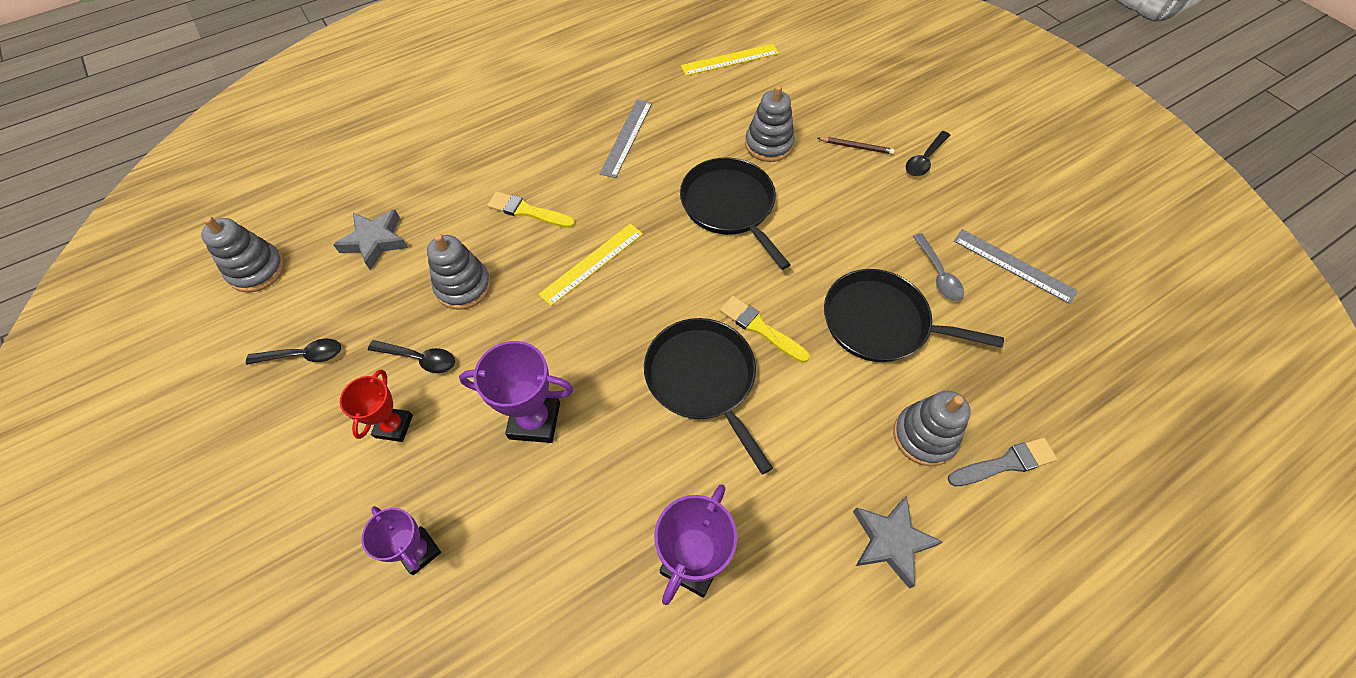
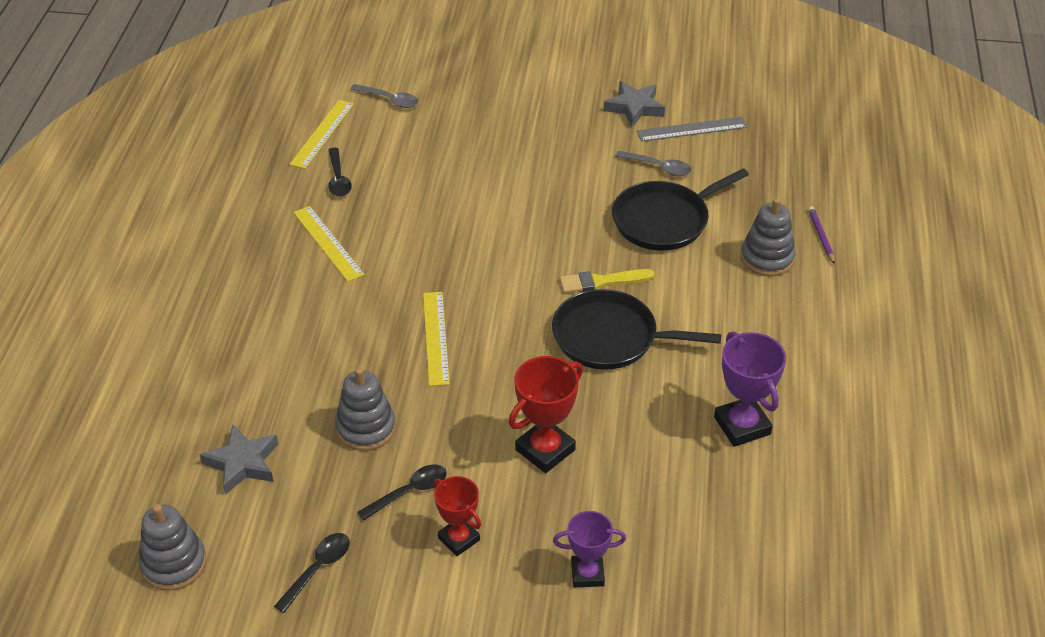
camera: 50 degrees left, 15 degrees down
(527, 211) = (332, 347): yellow brush -> none
(534, 420) = (545, 450): purple trophy -> red trophy
(626, 137) = (328, 243): grey ruler -> yellow ruler
(730, 206) = (475, 229): black pan -> none
(768, 144) = (441, 170): grey stacking toy -> none
(806, 68) = (389, 100): none -> grey spoon
(856, 147) = (502, 129): brown pencil -> none
(891, 541) = (819, 322): grey star -> grey star (634, 107)
(924, 160) = (557, 105): black spoon -> black spoon (338, 179)
(1005, 463) = (821, 236): grey brush -> purple pencil

